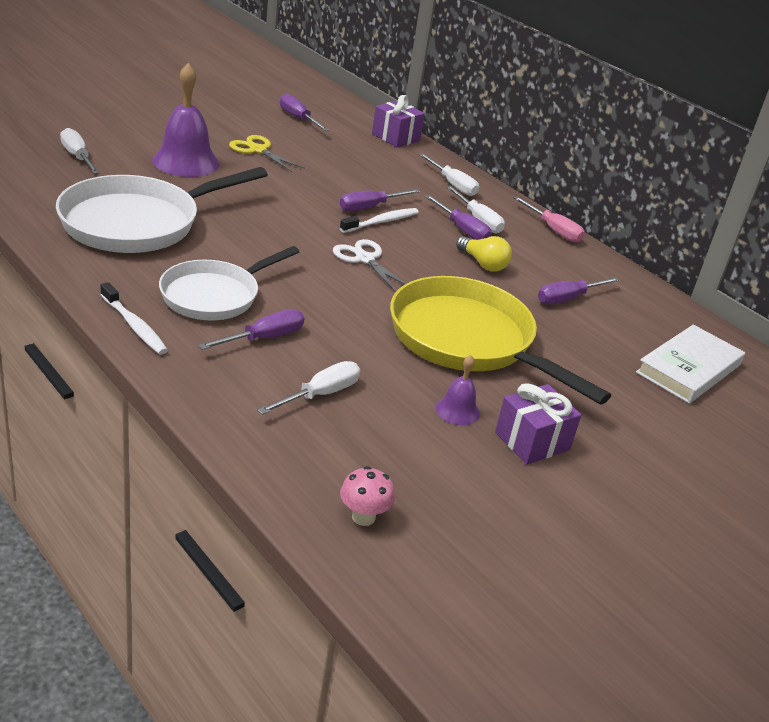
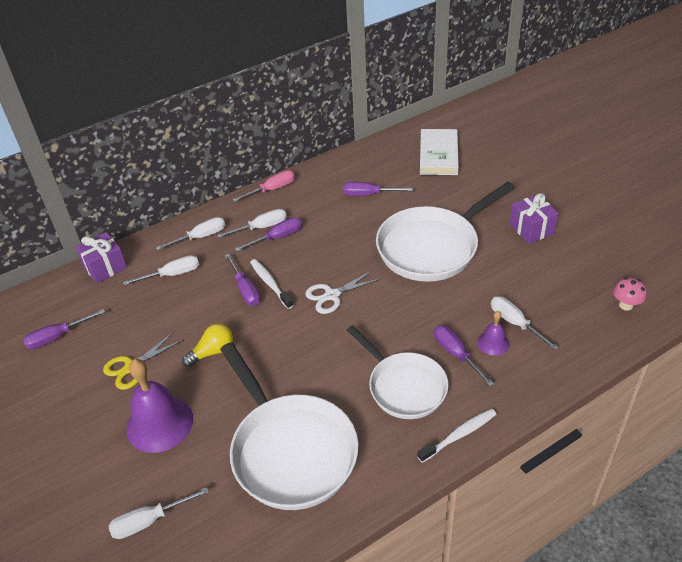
camera: 75 degrees left, 10 degrees up
(389, 169) = (172, 274): none -> white screwdriver
(457, 410) = (511, 258): purple bell -> purple bell (493, 343)
(468, 340) = (432, 247): yellow pan -> white pan
(483, 264) = (328, 231): yellow light bulb -> yellow light bulb (212, 352)
(567, 299) = (368, 194): purple screwdriver -> purple screwdriver turned 120 degrees clockwise
(689, 369) = (438, 155): white book -> white book turned 45 degrees clockwise

